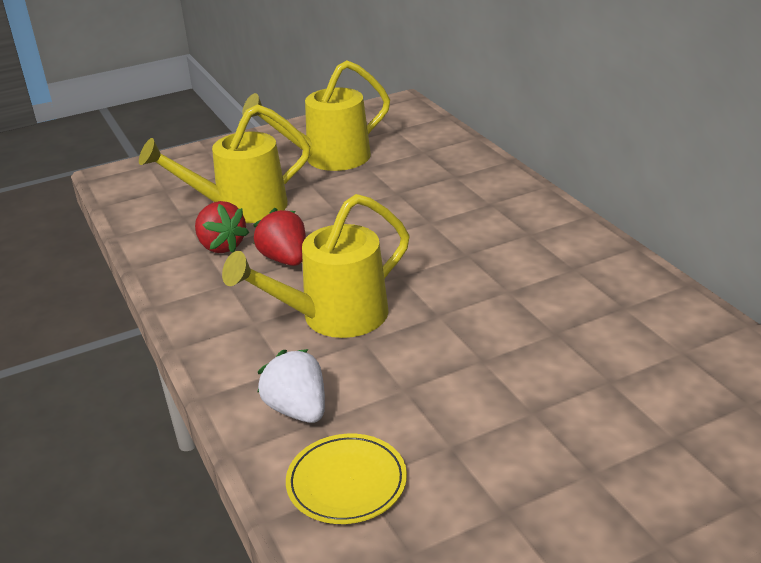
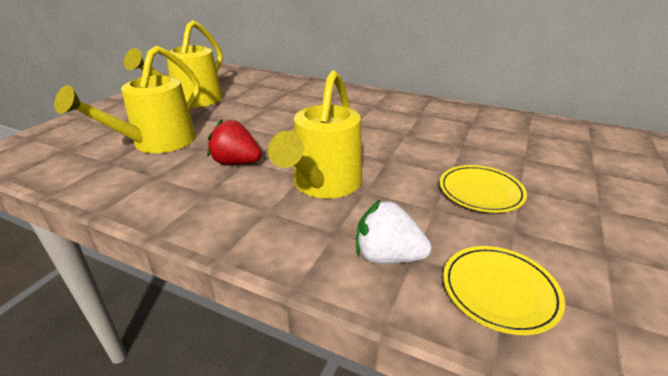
camera: 40 degrees left, 0 degrees up
(221, 246) = (170, 170): red strawberry -> none
(481, 394) = (480, 192): none -> yellow plate

